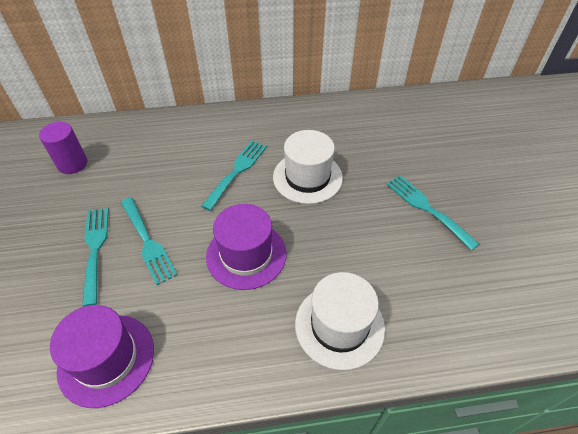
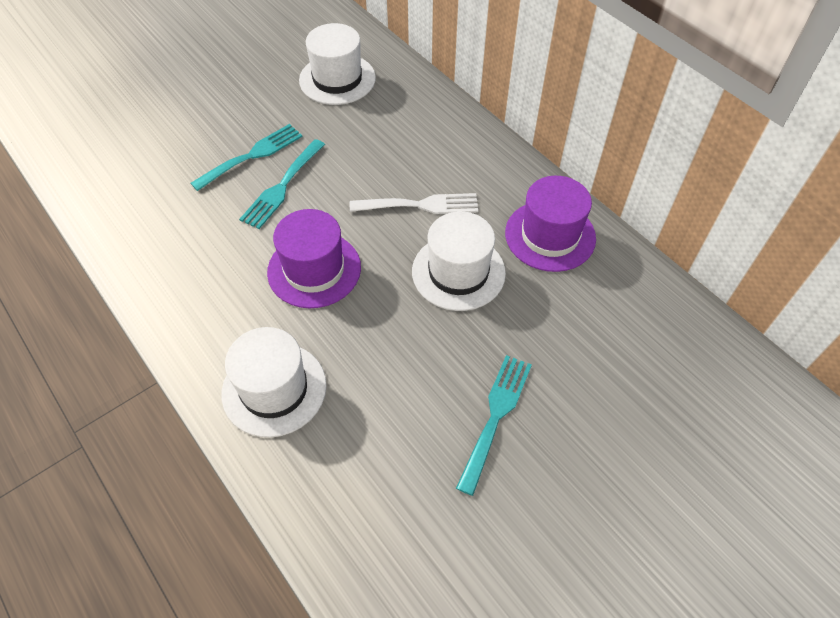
camera: 60 degrees right, 5 degrees up
(72, 164) = (337, 79): purple cylinder -> white hat
(106, 359) = (152, 229): purple hat -> purple hat (550, 235)
(237, 171) = (420, 205): turquoise fork -> white fork

